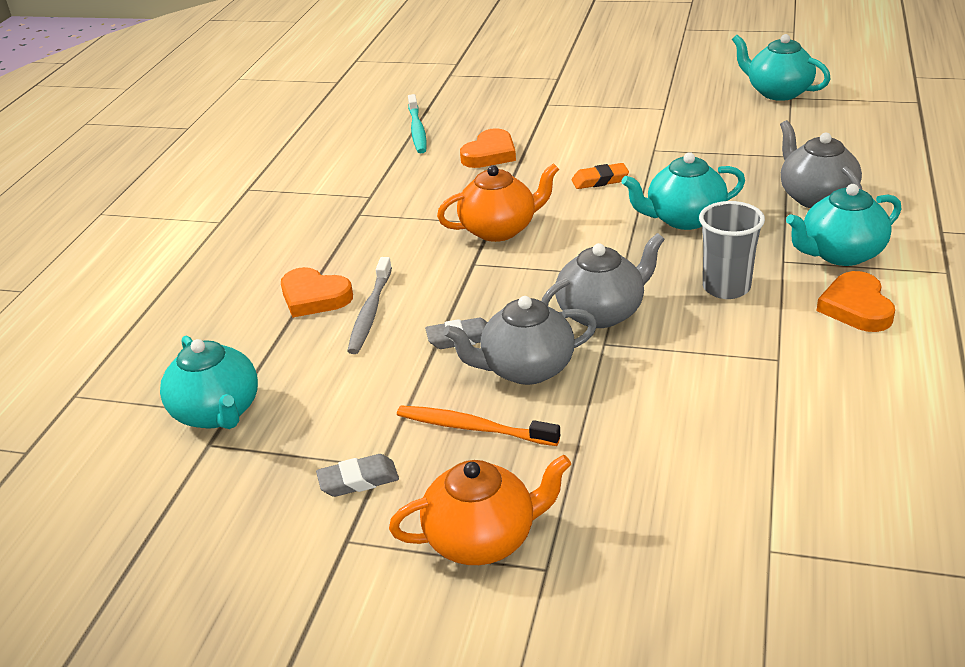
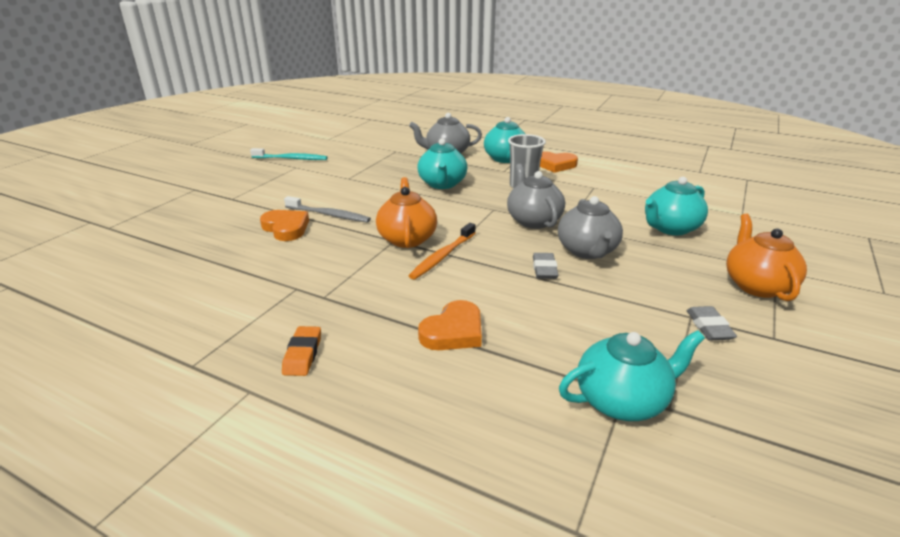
camera: 80 degrees left, 5 degrees down
(370, 312) = (493, 304): grey toothbrush -> grey toothbrush (329, 215)
(417, 130) = (198, 253): turquoise toothbrush -> turquoise toothbrush (291, 159)
(473, 428) = (649, 276): orange toothbrush -> orange toothbrush (442, 256)
(600, 180) = (371, 198): orange eraser -> orange eraser (302, 354)
(777, 92) = (318, 140): turquoise teapot -> turquoise teapot (670, 228)

